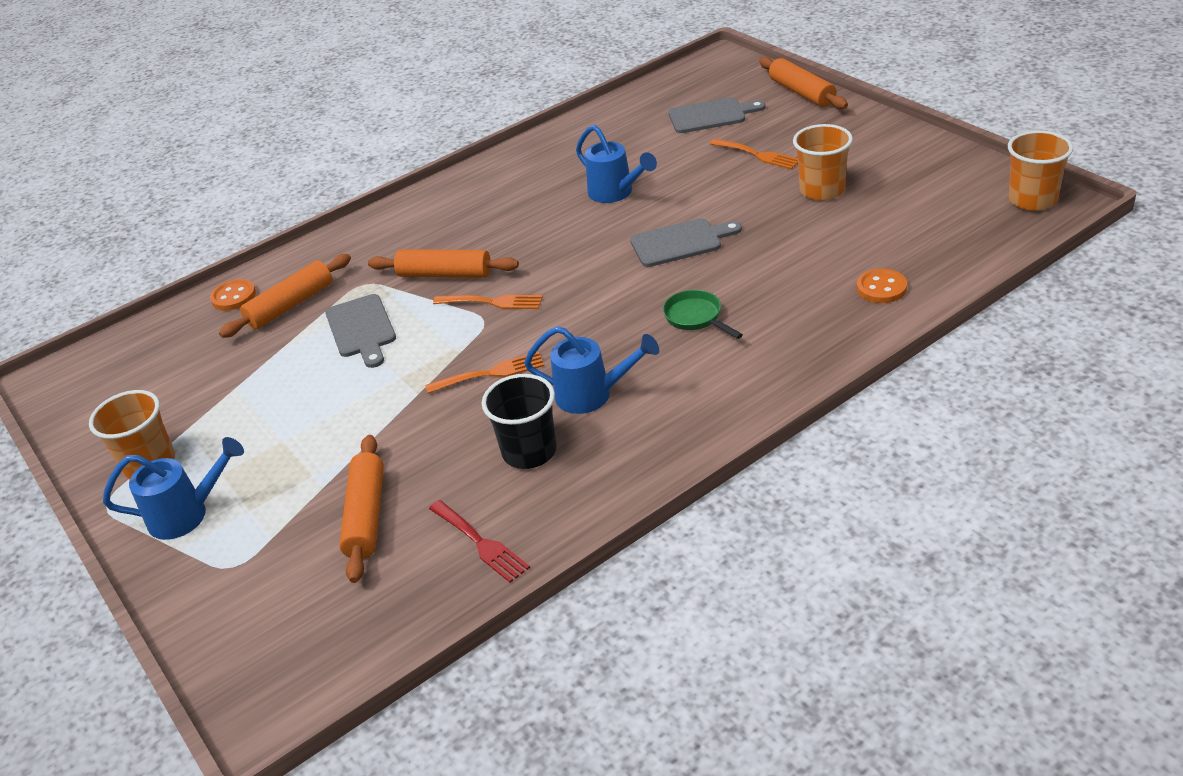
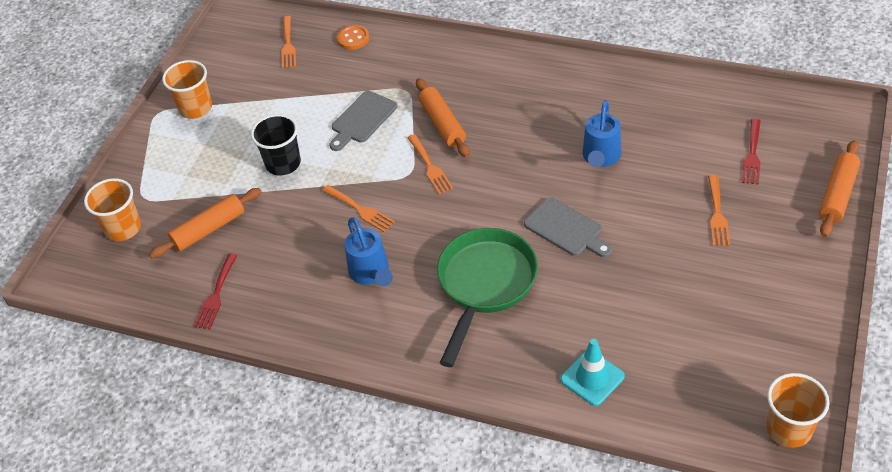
camera: 55 degrees right, 10 degrees up
(166, 350) = (288, 45): none -> orange fork
(187, 514) = (168, 151): blue watering can -> none
(290, 305) = (362, 70): orange rolling pin -> none
(529, 451) = (302, 272): black cup -> black cup (283, 163)
(696, 317) = (485, 285): green pan -> green pan, size x2.15
(711, 116) = (752, 155): grey cutting board -> red fork
(822, 190) = (697, 280): orange cup -> orange cup (123, 228)
(881, 288) = (592, 378): orange button -> turquoise traffic cone

